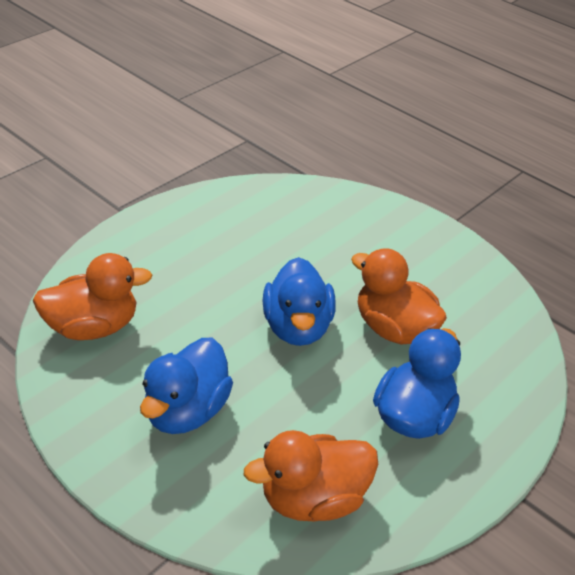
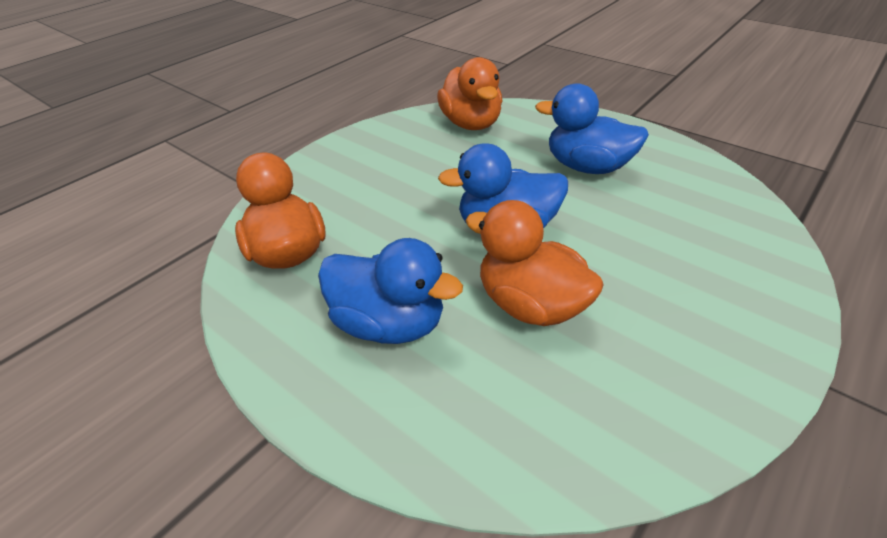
camera: 90 degrees right, 0 degrees up
(187, 411) = (386, 176): blue duck -> blue duck (587, 167)
(393, 329) = (530, 305): orange duck -> orange duck turned 90 degrees counterclockwise

